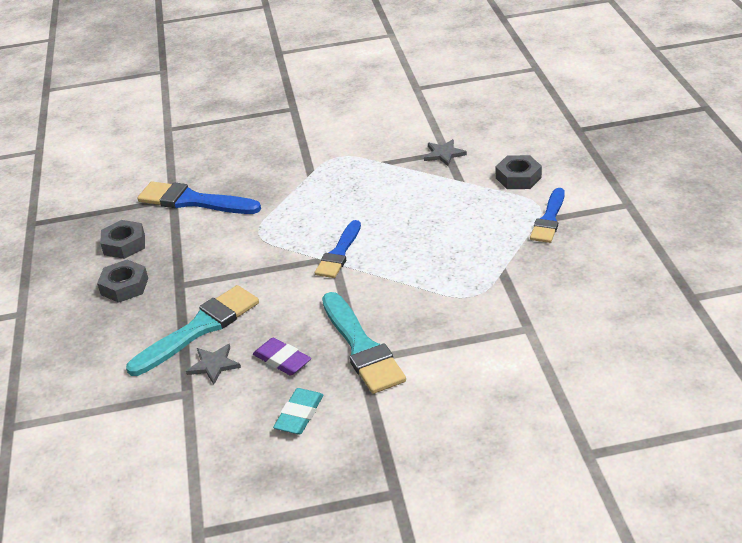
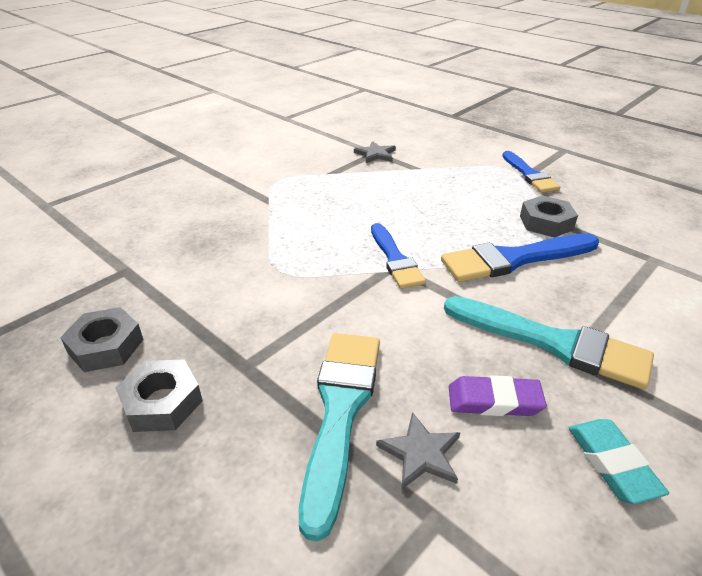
camera: 40 degrees left, 0 degrees up
(193, 201) = (157, 264): blue brush -> blue brush (514, 259)
(518, 177) = (460, 154): grey nut -> grey nut (546, 222)

